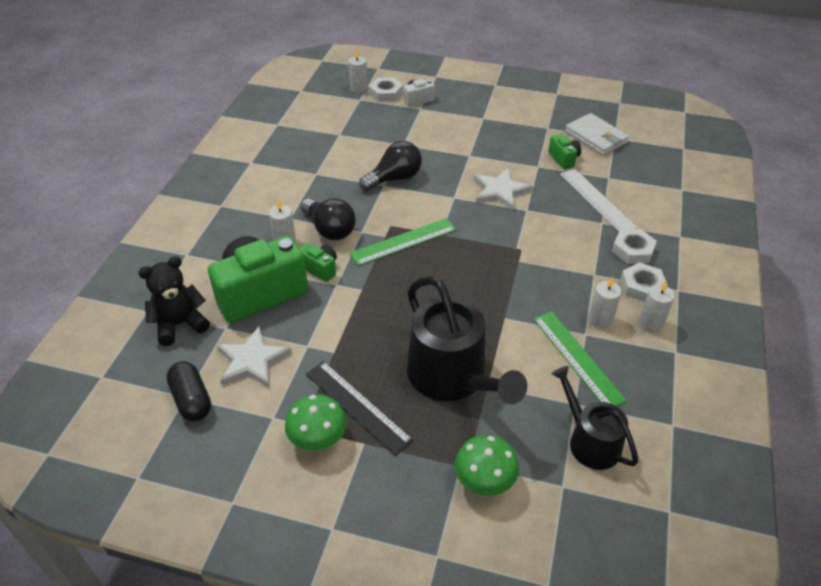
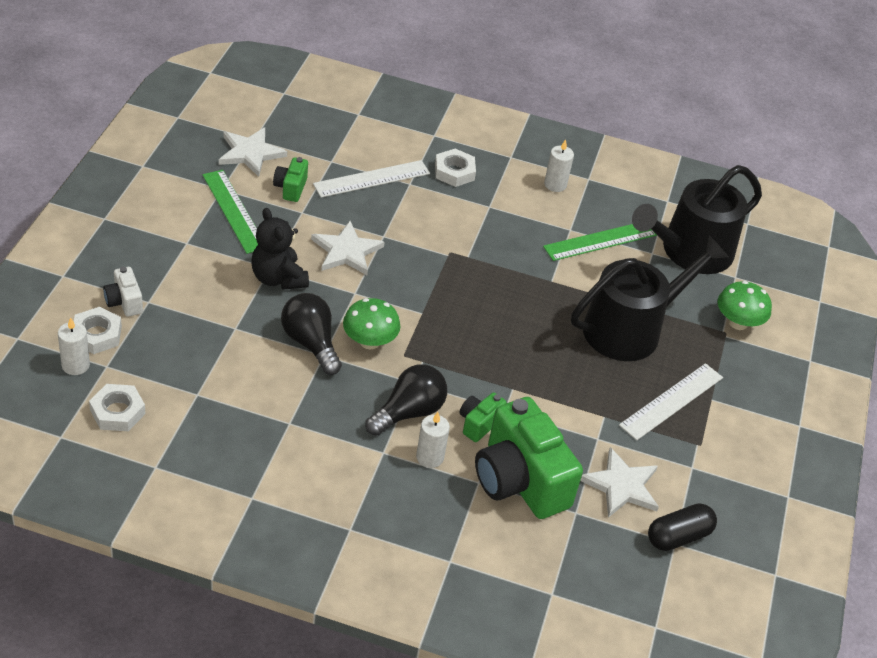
camera: 95 degrees left, 0 degrees up
(180, 324) = (572, 557): black teddy bear -> black teddy bear (278, 278)
(318, 438) = (712, 432): green mushroom -> green mushroom (369, 341)
(357, 406) = (672, 401): black ruler -> white ruler
(403, 241) = (434, 346): green ruler -> green ruler (234, 211)
(564, 159) = (291, 188): green camera -> green camera turned 60 degrees counterclockwise
(590, 441) = (690, 252): black watering can -> black watering can, size x1.66
(596, 137) = (250, 153): white wallet -> white star
(600, 319) = (551, 215): white candle -> none
(642, 286) = (506, 178): white nut -> white nut (117, 412)

